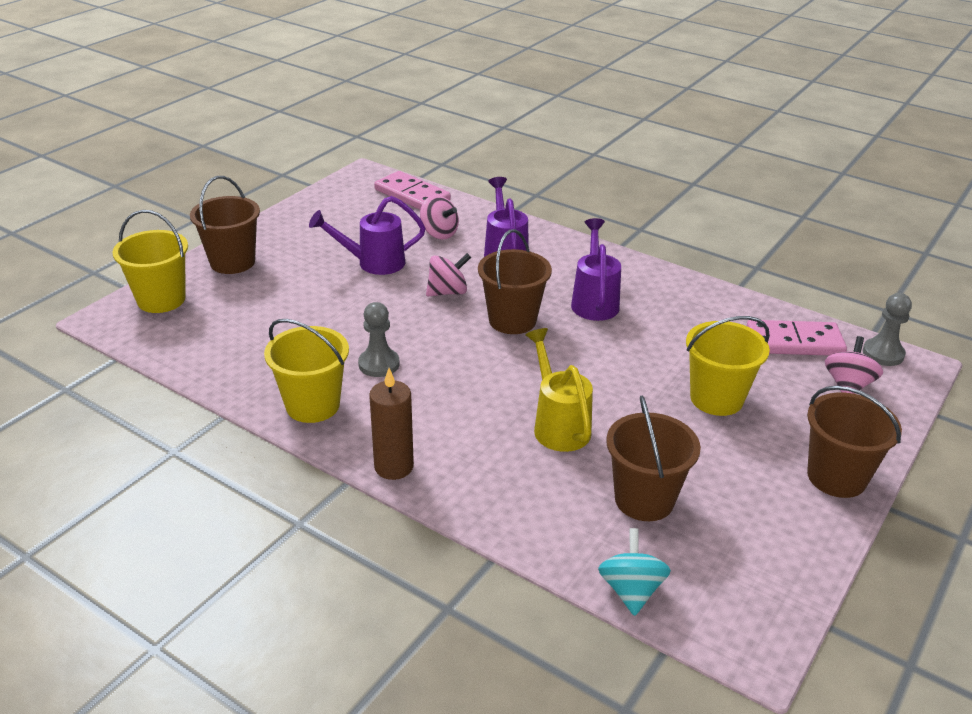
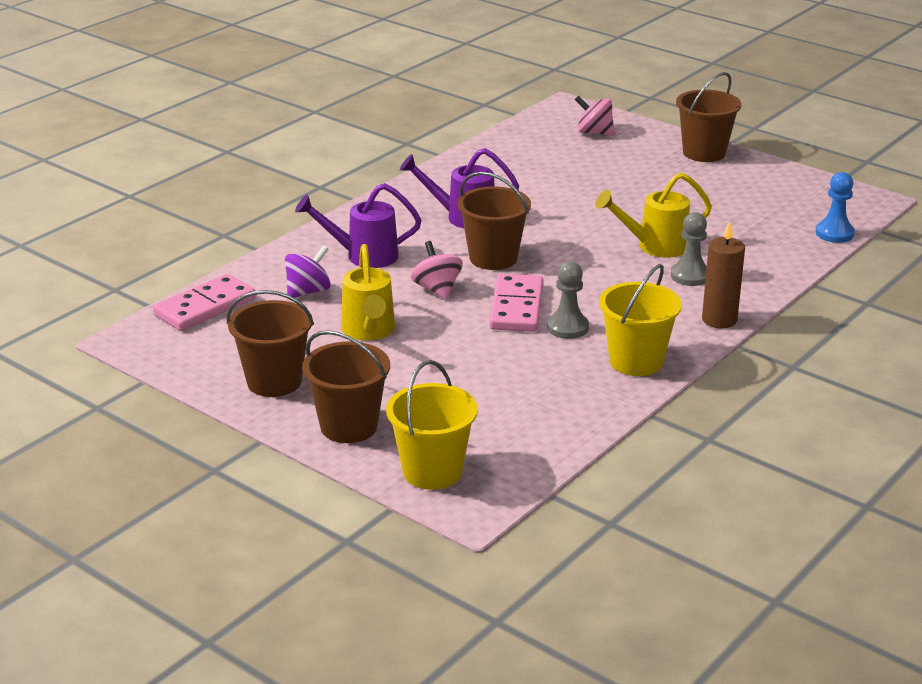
camera: 85 degrees left, 5 degrees down
(373, 263) = (369, 332): purple watering can -> yellow watering can
(439, 233) = (308, 291): pink spinning top -> purple spinning top
(631, 590) = (834, 233): turquoise spinning top -> blue pawn
(644, 499) = (740, 220): brown bucket -> brown bucket (274, 381)
(716, 399) = (614, 181): yellow bucket -> none
(794, 342) = (534, 143): pink domino -> pink domino (517, 307)
(883, 354) = (551, 114): grey pawn -> grey pawn (690, 276)

